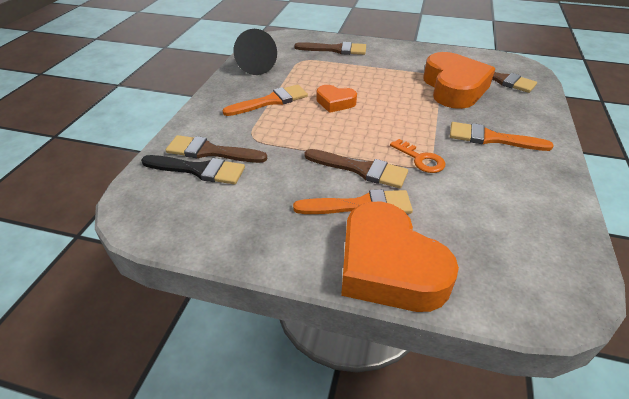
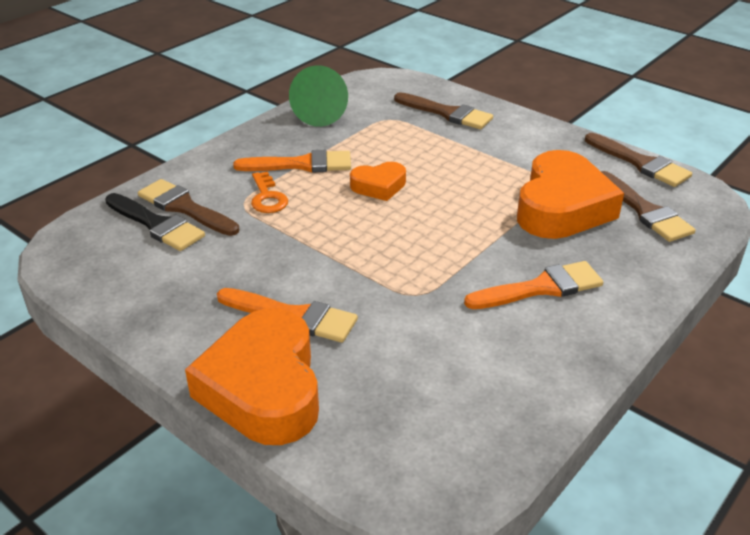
camera: 25 degrees right, 5 degrees down
(255, 66) = (321, 114): black cone -> green cone
(335, 102) = (379, 186): orange heart -> orange heart turned 60 degrees counterclockwise
(361, 169) = (332, 276): brown brush -> brown brush (640, 163)
(421, 159) = (418, 286): orange key -> orange key (267, 197)
(491, 138) = (541, 288): orange brush -> orange brush turned 120 degrees clockwise

